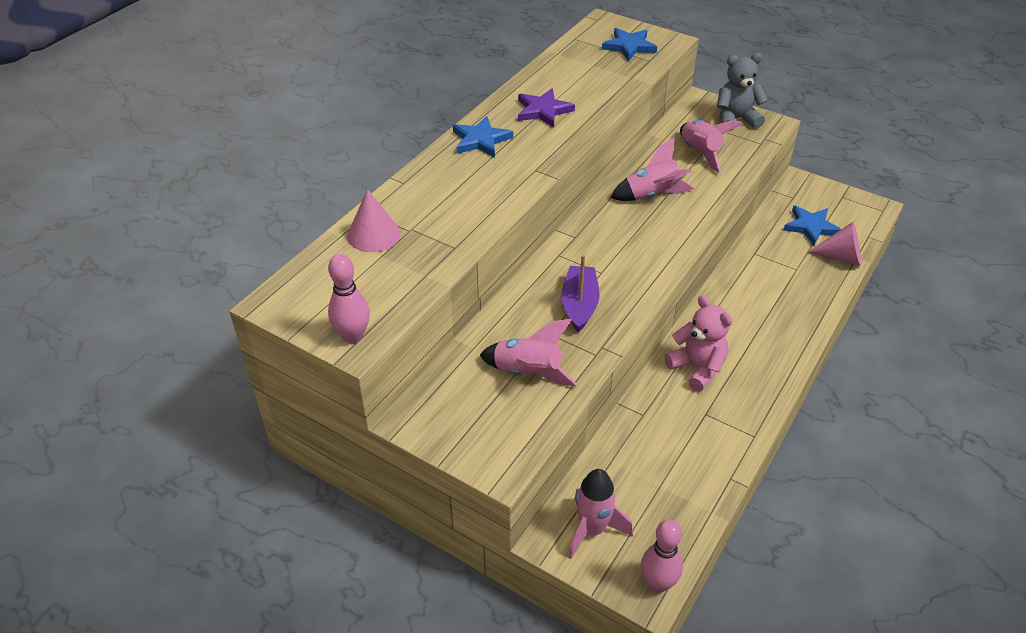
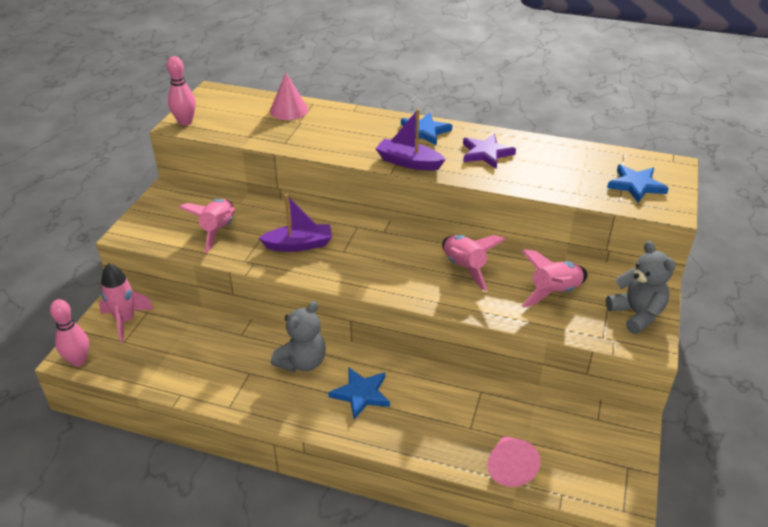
camera: 75 degrees right, 5 degrees down
(540, 162) = (408, 162): none -> purple boat
(697, 368) = (302, 362): pink teddy bear -> grey teddy bear
(811, 227) = (551, 437): blue star -> blue star (361, 394)

